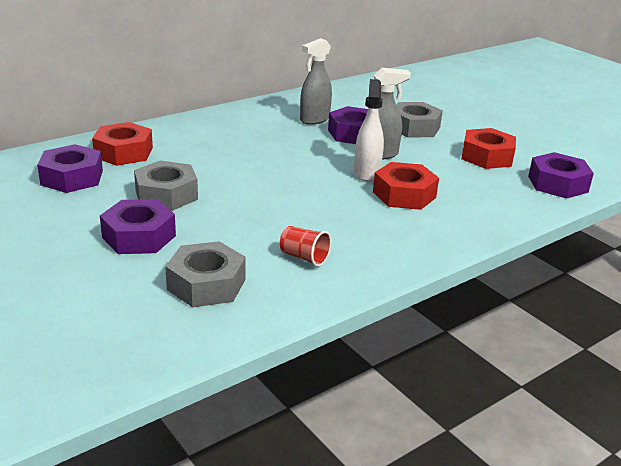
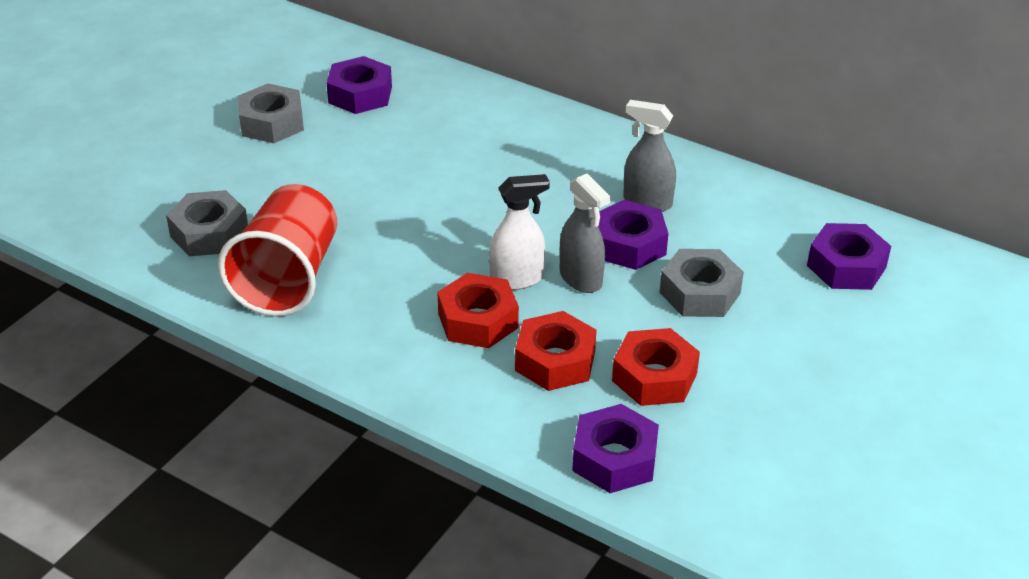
camera: 70 degrees right, 10 degrees up
(123, 152) = (438, 102): red nut -> red nut (555, 361)
(139, 236) = (271, 170): purple nut -> purple nut (846, 266)
(166, 195) = (362, 158): grey nut -> grey nut (272, 123)
(304, 257) = (288, 278): red cup -> red cup, size x2.48

